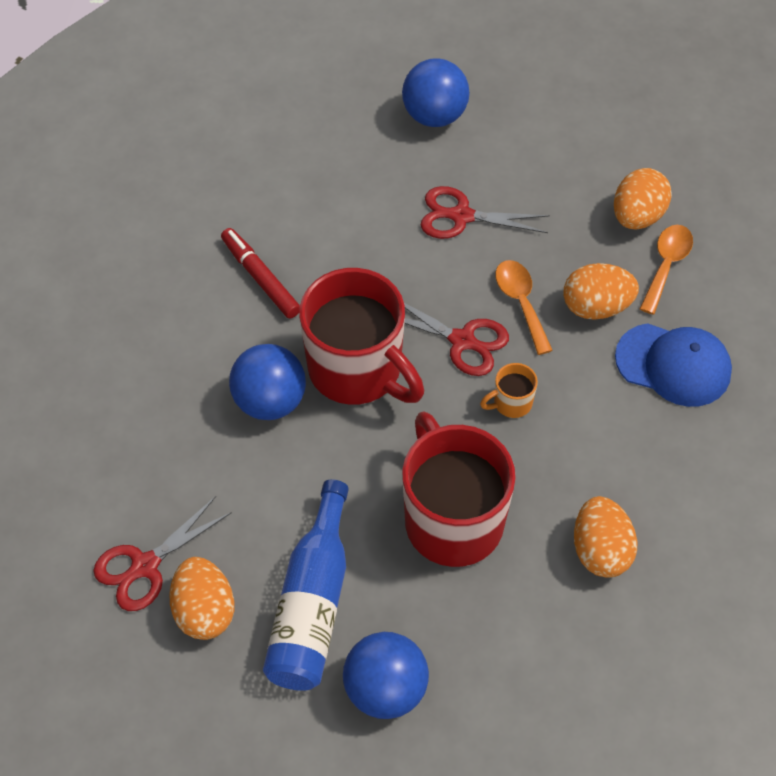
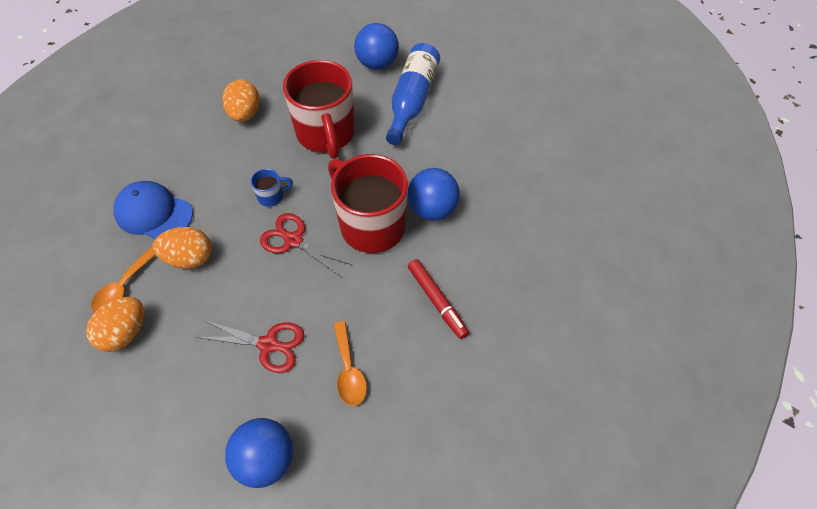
camera: 175 degrees left, 0 degrees up
(145, 565) = (507, 124): red scissors -> none
(204, 611) = (472, 101): orange egg -> none
(511, 403) = (271, 196): orange mug -> blue mug
(521, 303) = (243, 265): orange spoon -> orange spoon (349, 370)

